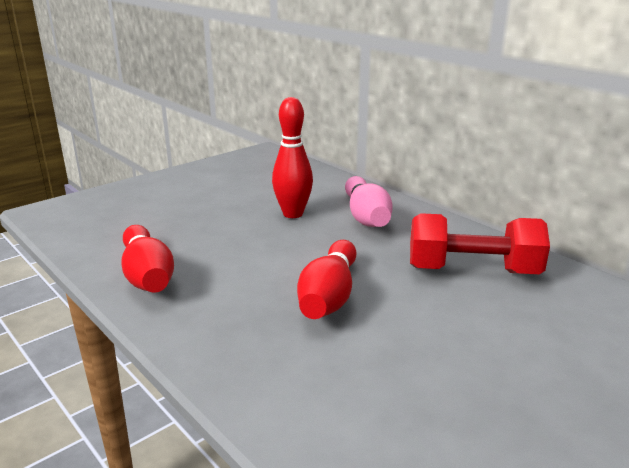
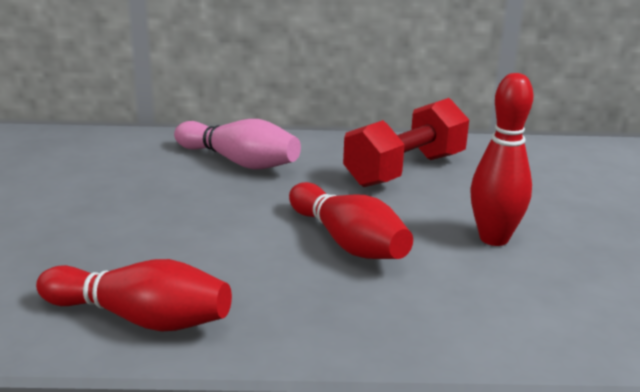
camera: 50 degrees left, 0 degrees up
(293, 214) = (163, 188): red bowling pin -> red bowling pin (494, 238)

